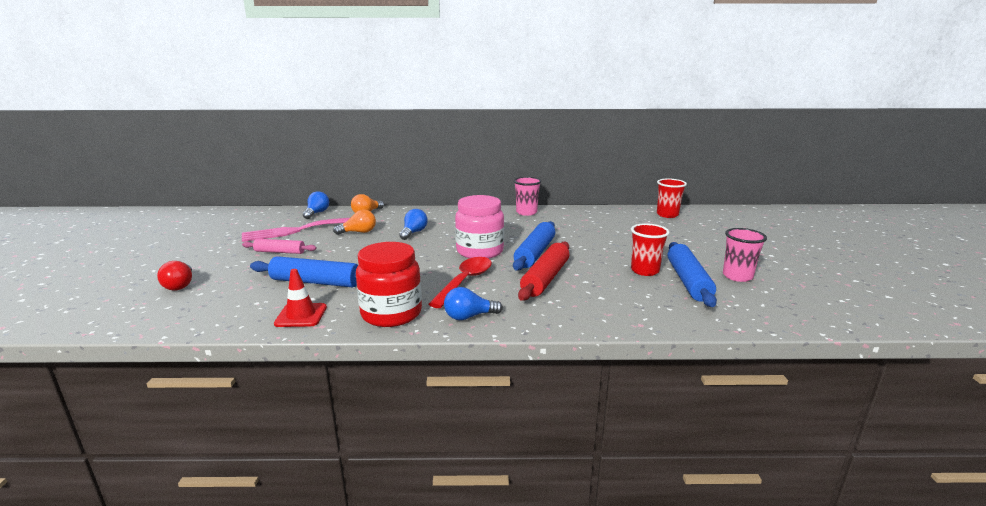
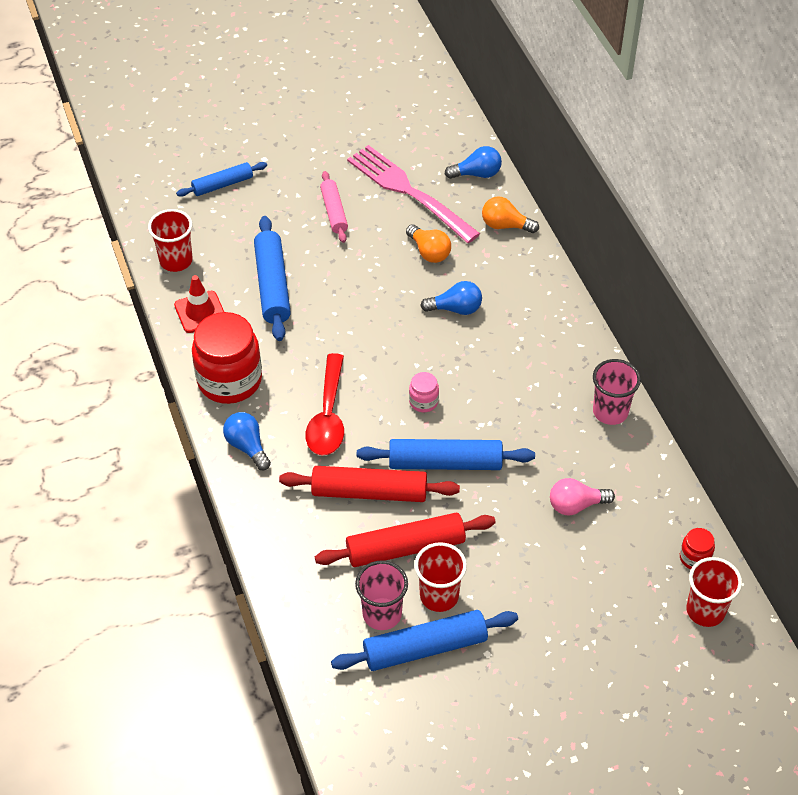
camera: 70 degrees right, 30 degrees up
(180, 285) = (222, 184): red light bulb -> blue rolling pin
(226, 318) = (176, 261): none -> red cup
(465, 281) = (328, 416): red spoon -> red spoon turned 90 degrees clockwise
(480, 251) = (423, 402): pink jar -> pink jar, size x0.45
(587, 228) = (576, 505): none -> pink light bulb
(600, 274) = (405, 547): none -> red rolling pin
(633, 212) = (694, 558): none -> red jar
(737, 276) = (466, 707): pink cup -> pink cup (382, 614)

